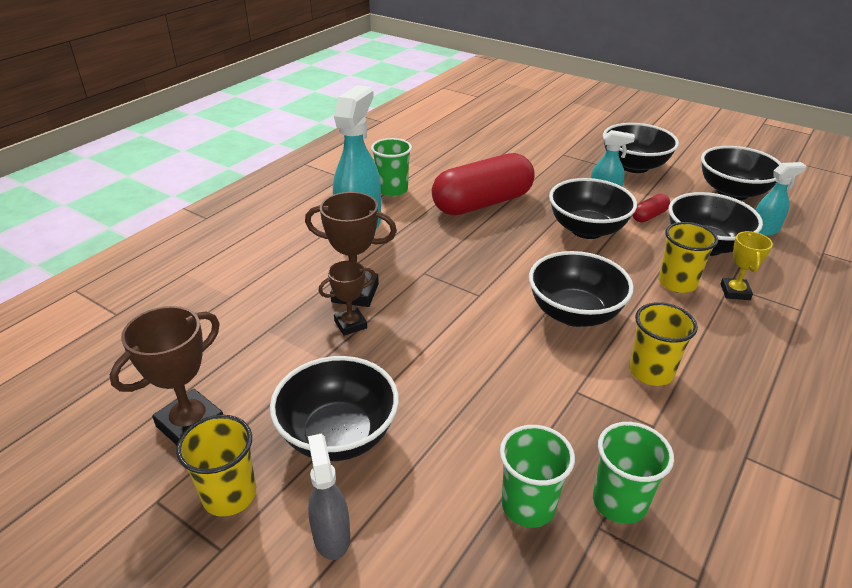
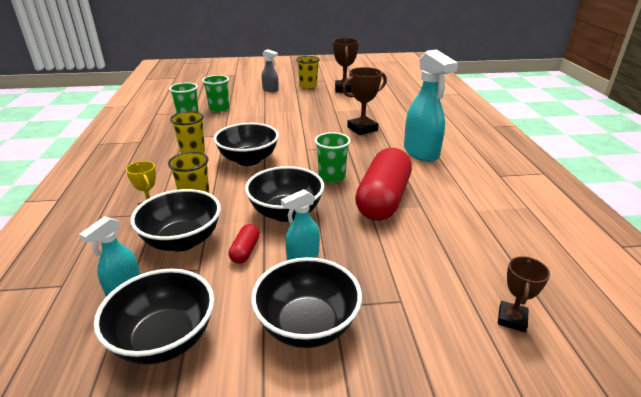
camera: 140 degrees right, 5 degrees down
(338, 435) = (297, 101): black bowl -> none
(350, 324) = (343, 120): brown trophy -> brown trophy (512, 319)
(392, 190) = (453, 181): green cup -> green cup (331, 177)

